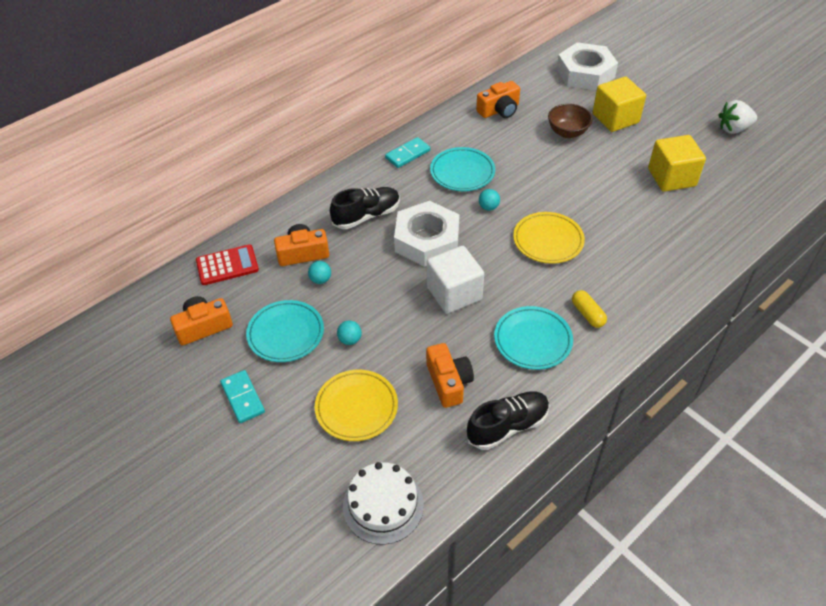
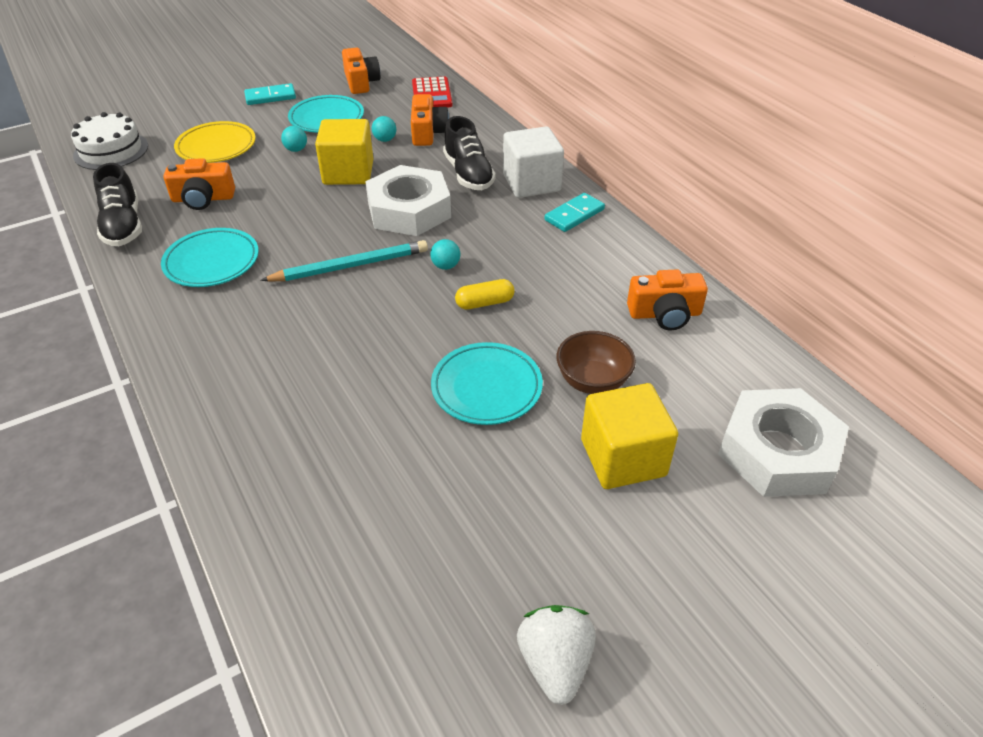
camera: 100 degrees right, 5 degrees down
(408, 154) = (574, 215): turquoise domino -> turquoise domino turned 75 degrees clockwise
(454, 293) = (316, 218): white cube -> white cube (531, 183)
(462, 172) = (524, 254): turquoise plate -> turquoise plate (486, 387)
(499, 110) = (664, 314): orange camera -> orange camera turned 75 degrees counterclockwise
(507, 256) = (350, 266): none -> turquoise pencil
(548, 240) = (359, 307): yellow plate -> none
(587, 314) = (218, 314): yellow capsule -> yellow capsule (485, 303)
(671, 177) = (436, 490): yellow cube -> yellow cube (348, 173)

